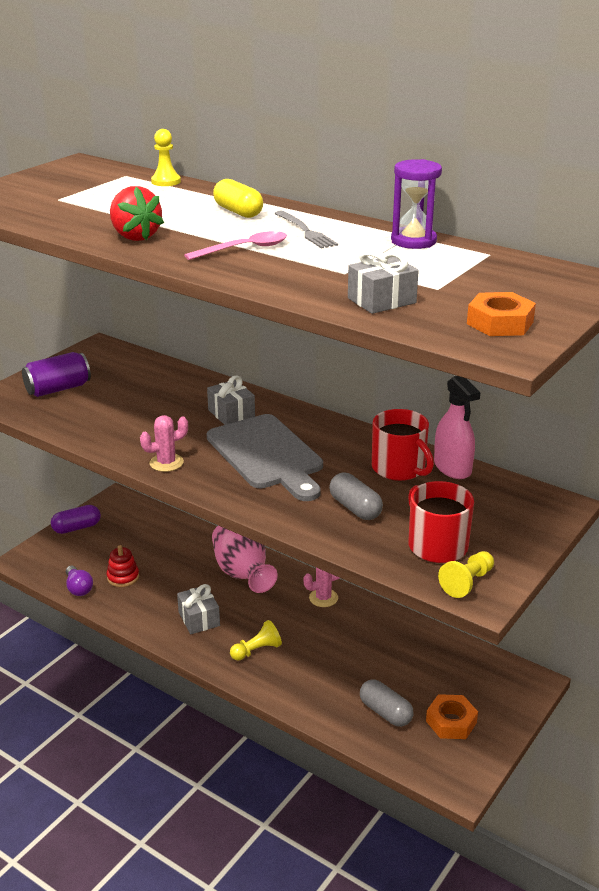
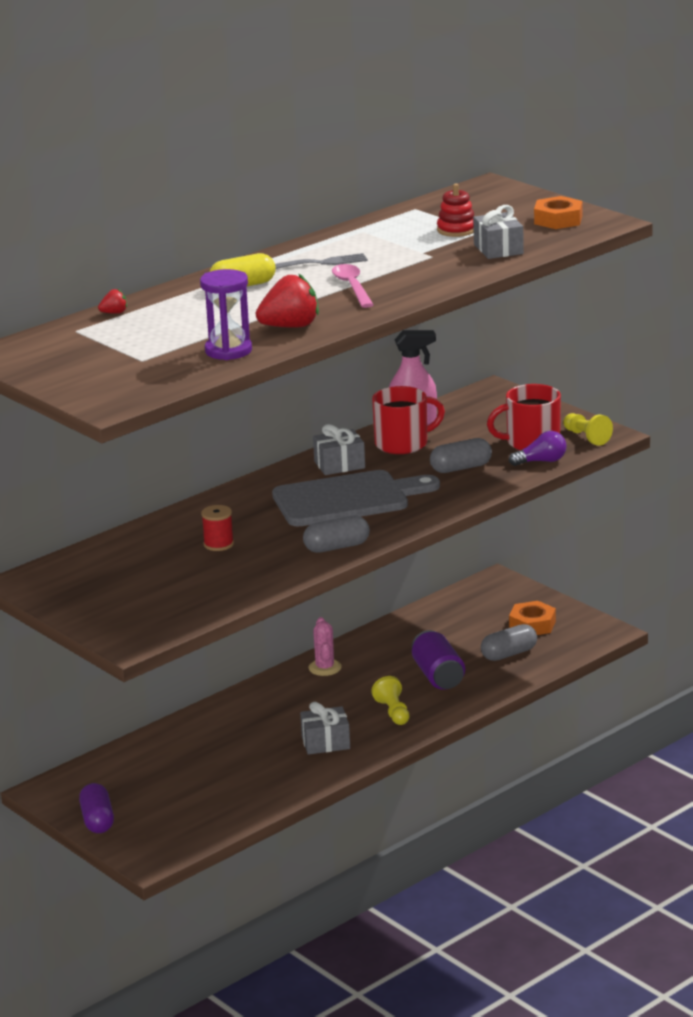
camera: 75 degrees left, 5 degrees down
(58, 389) = (129, 605): purple can -> purple can (438, 676)
(78, 588) = (230, 819): purple light bulb -> purple light bulb (541, 461)
(123, 577) = (223, 788): red stacking toy -> red stacking toy (456, 230)
(166, 181) = (114, 313): yellow pawn -> red strawberry
(166, 463) = (337, 547): pink cactus -> grey capsule
(167, 409) = (218, 544): none -> red spool
(231, 414) = (251, 512): grey gift -> grey gift (339, 465)
(242, 573) = (257, 712): pink vase -> none
(413, 241) = (369, 229): purple hourglass -> purple hourglass (228, 351)

